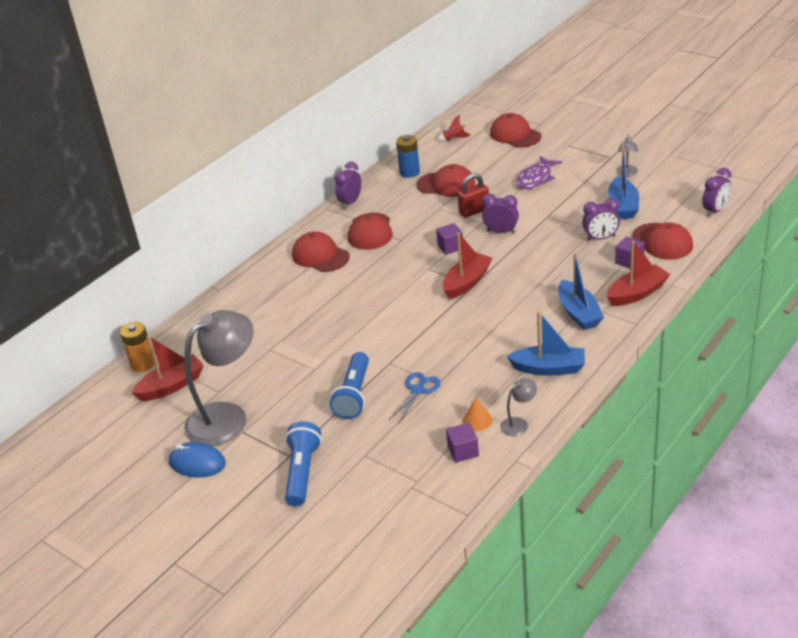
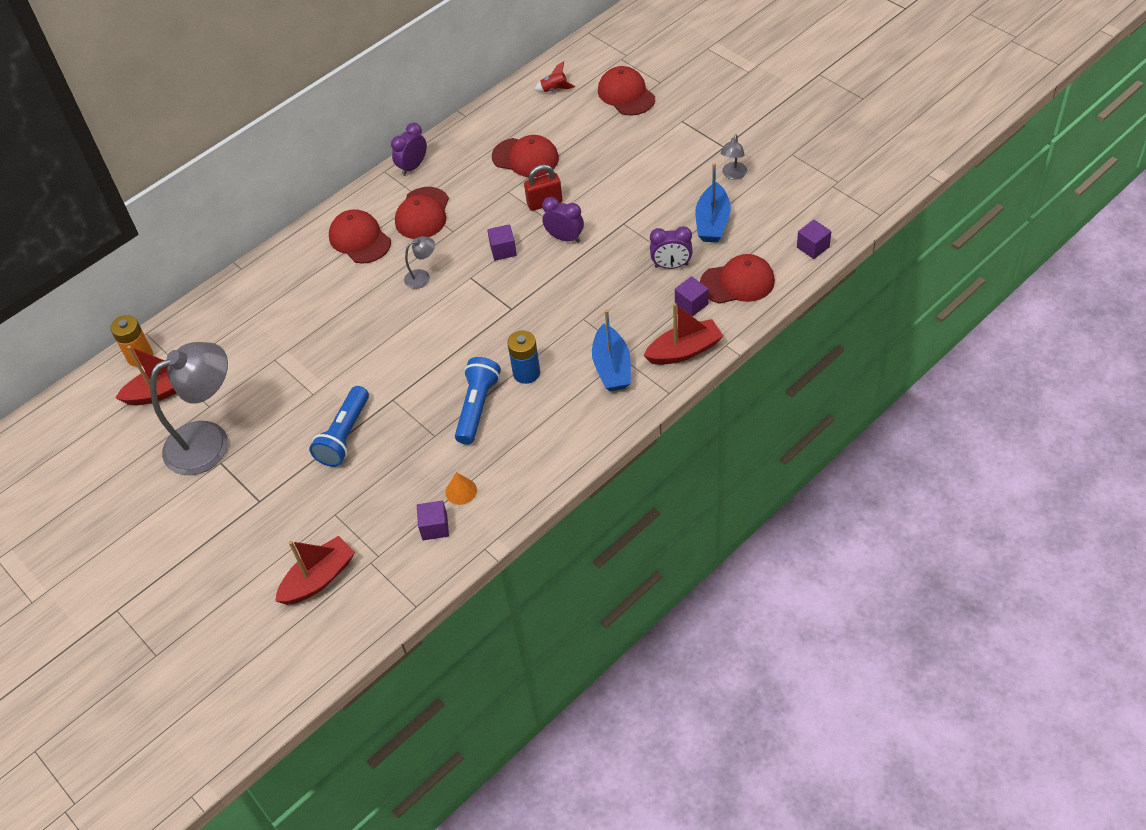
camera: 10 degrees right, 15 degrees up
(197, 463) = (166, 494): blue mouse -> none
(302, 472) = (267, 524): blue flashlight -> blue flashlight (477, 407)
(409, 172) = (490, 132): blue battery -> blue battery (526, 373)
(418, 390) = (411, 441): blue scissors -> none
(467, 282) = (506, 304): red boat -> red boat (319, 579)
(519, 424) = (502, 503): grey lamp -> grey lamp (422, 277)
(536, 178) = (628, 165): purple fish -> none
(549, 368) = (556, 436): blue boat -> none
(662, 242) = (737, 282): red cap -> red cap turned 75 degrees counterclockwise
(715, 211) = (813, 247): purple clock -> purple cube

